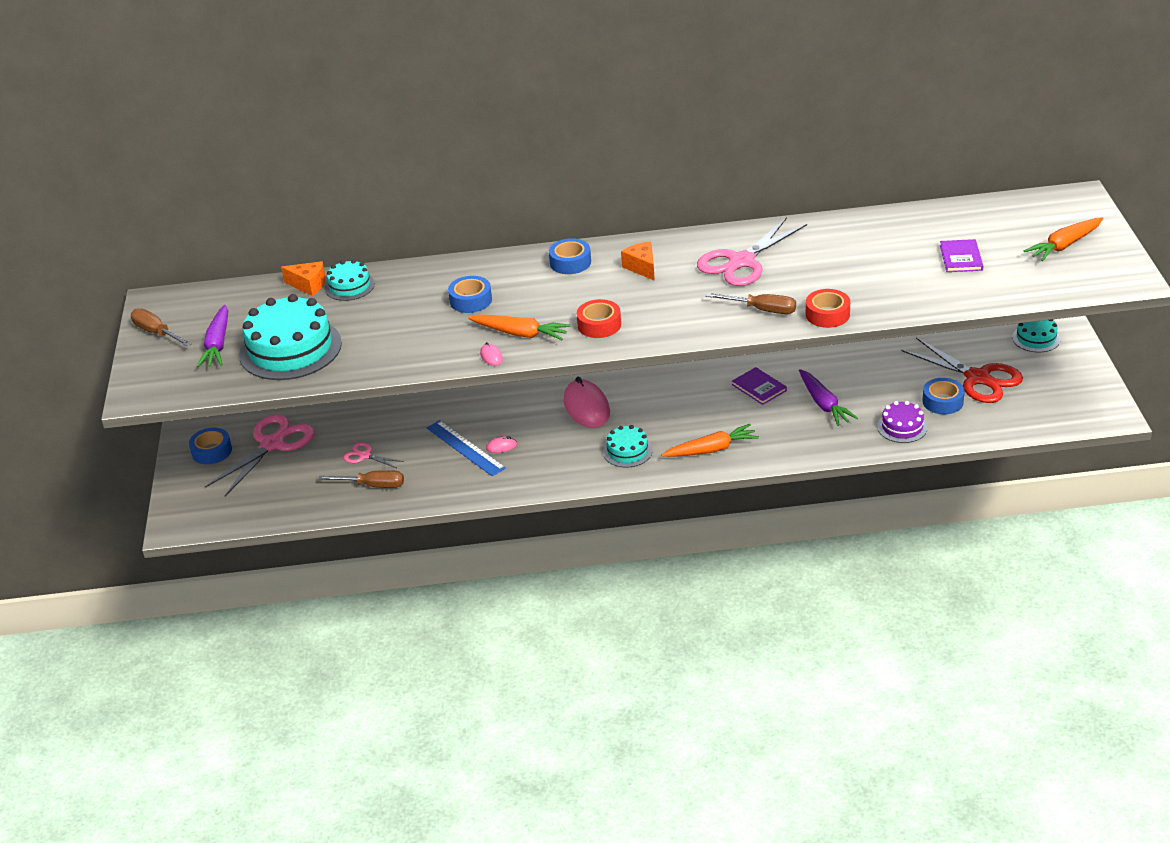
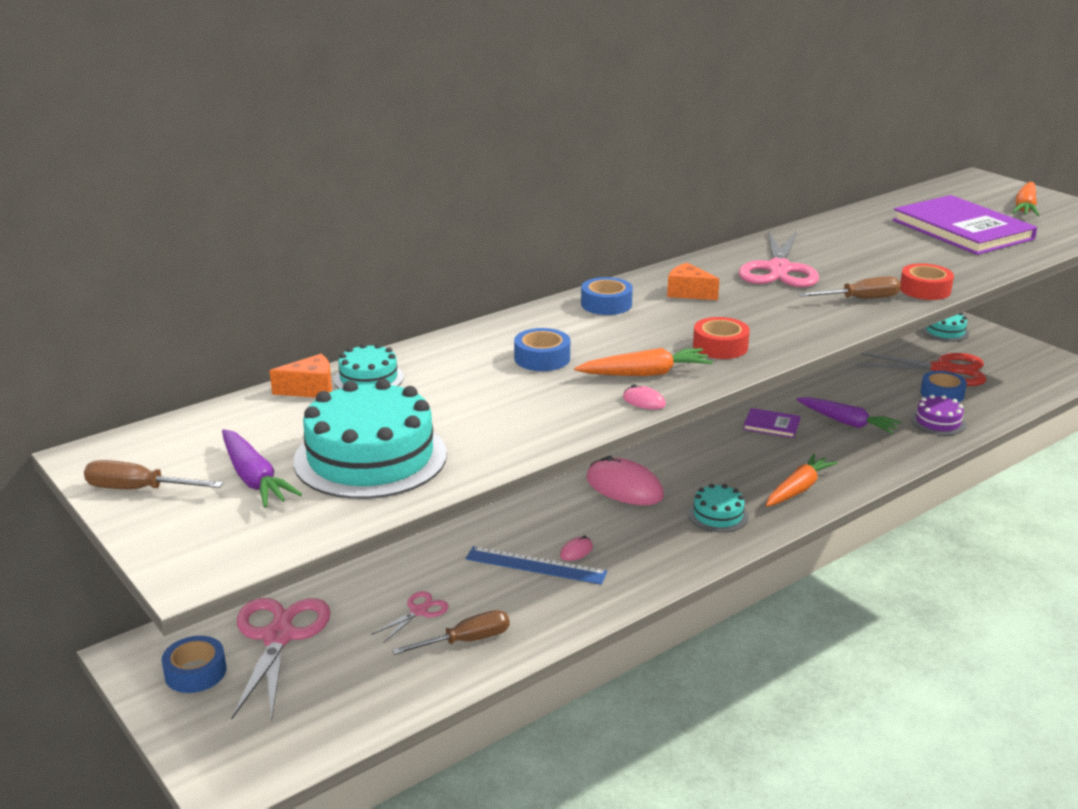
camera: 35 degrees left, 10 degrees down
(364, 455) = (419, 611): pink scissors -> pink scissors turned 135 degrees clockwise
(961, 258) = (962, 230): purple book -> purple book, size x2.20

